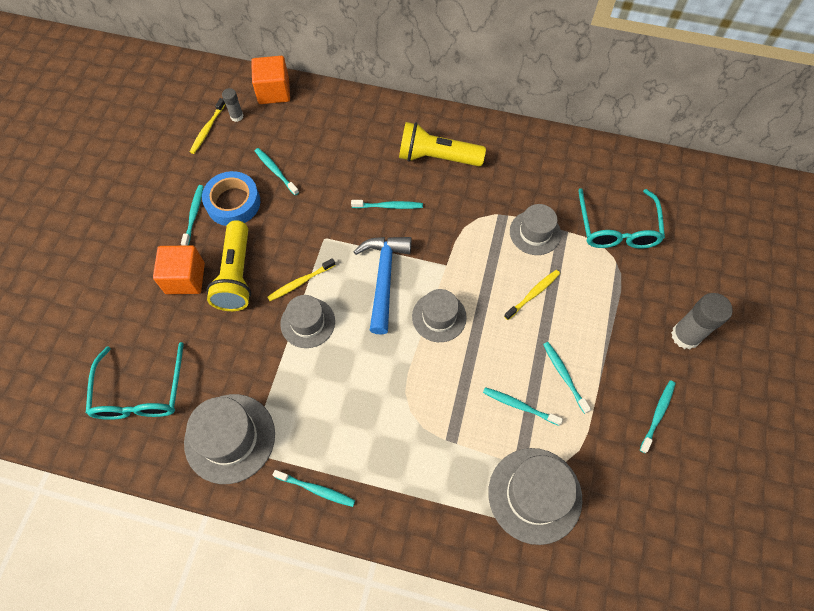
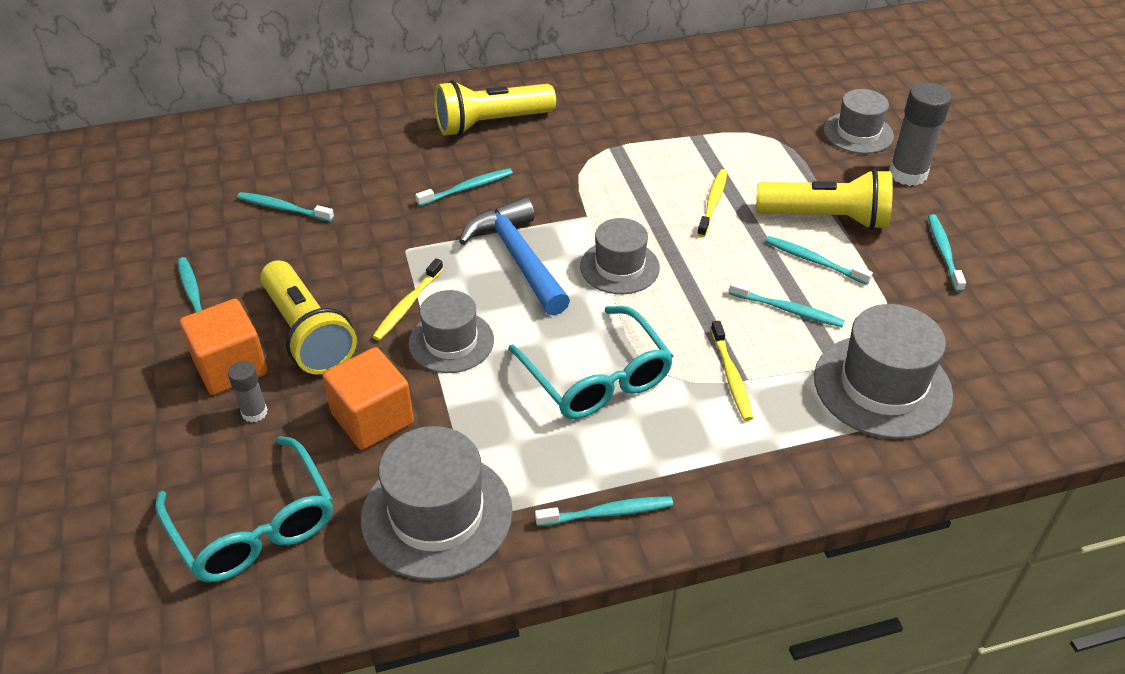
camera: 30 degrees left, 20 degrees down
(207, 129) = (148, 201): yellow toothbrush -> yellow toothbrush (731, 376)
(233, 203) = (244, 261): blue tape -> none
(236, 116) = (183, 174): grey glue stick -> grey glue stick (254, 412)
(274, 91) = (220, 133): orange cube -> orange cube (372, 418)
(519, 405) = (788, 310): turquoise toothbrush -> turquoise toothbrush turned 150 degrees counterclockwise
(535, 232) = (666, 148): grey hat -> grey hat (858, 133)
(598, 345) = (826, 218): none -> yellow flashlight
(617, 228) = (753, 112): turquoise glasses -> turquoise glasses (596, 377)

